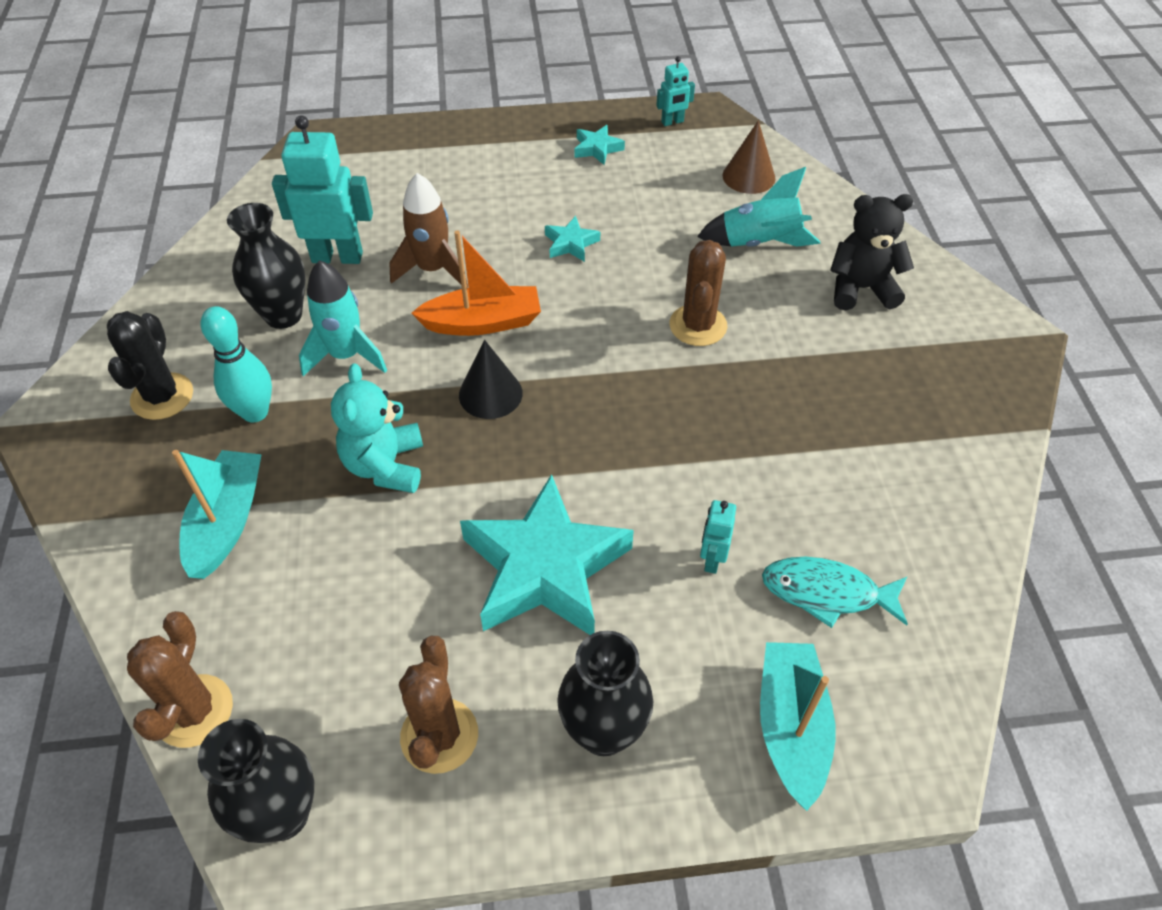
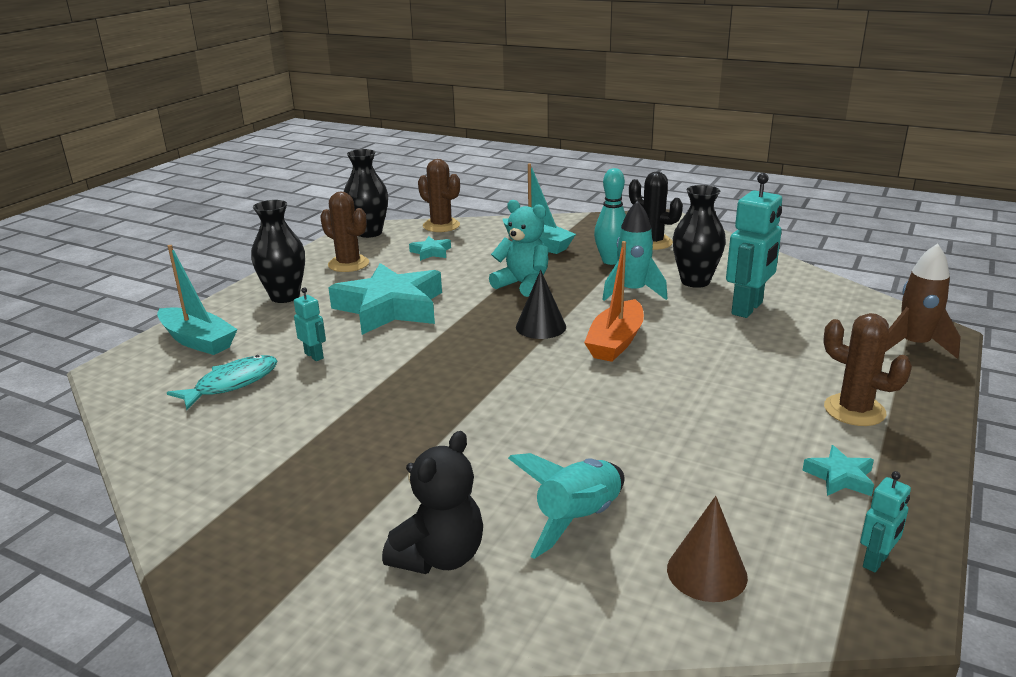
camera: 125 degrees right, 25 degrees down
(432, 269) = (698, 338): brown rocket -> brown rocket (914, 345)
(571, 243) = (679, 407): turquoise star -> turquoise star (431, 252)
(672, 122) = (876, 561): turquoise robot -> turquoise robot turned 150 degrees counterclockwise
(698, 325) = (507, 431): brown cactus -> brown cactus (854, 410)

